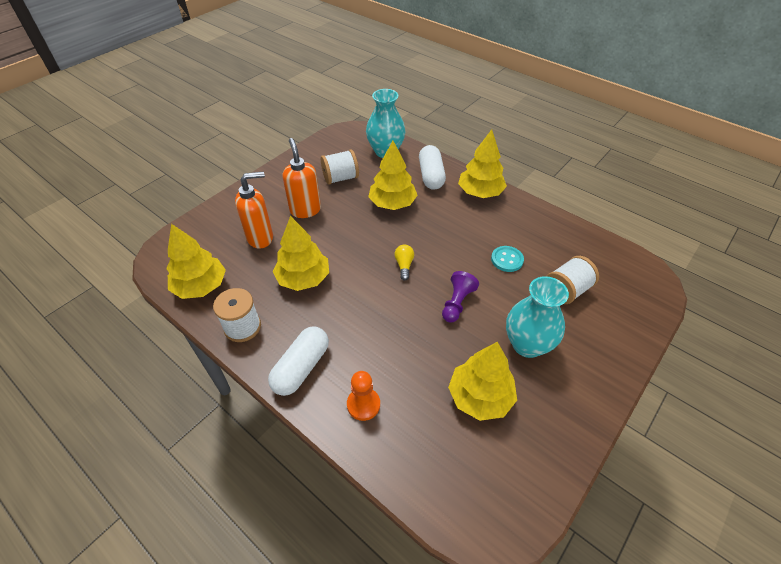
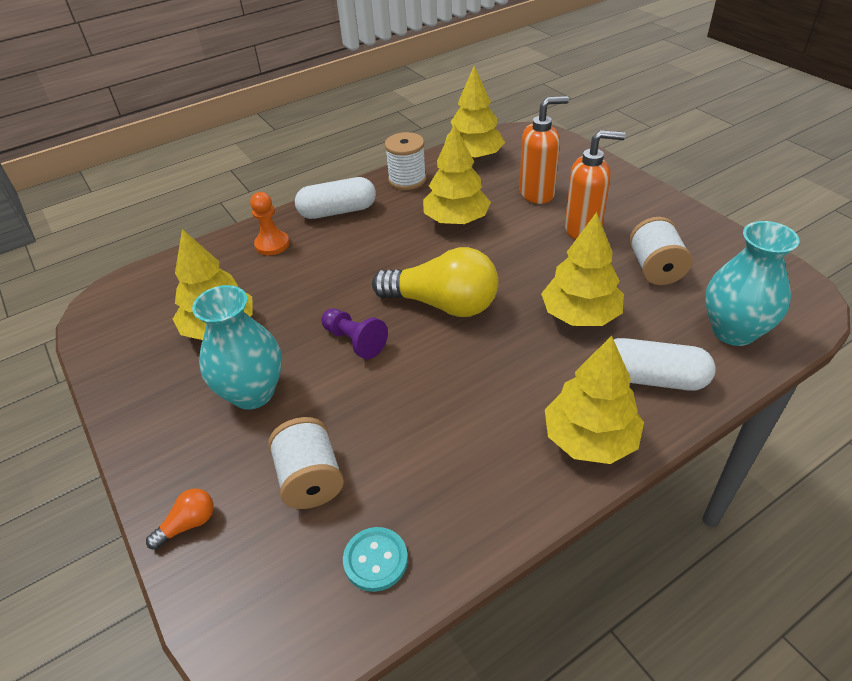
camera: 110 degrees right, 5 degrees down
(261, 238) = (537, 193): orange soap dispenser -> orange soap dispenser turned 105 degrees counterclockwise
(301, 368) = (338, 211): white capsule -> white capsule turned 60 degrees counterclockwise
(404, 265) = (443, 304): yellow light bulb -> yellow light bulb, size x2.35
(507, 260) = (407, 422): turquoise button -> turquoise button (375, 560)
(627, 336) = (188, 524): none -> orange light bulb

